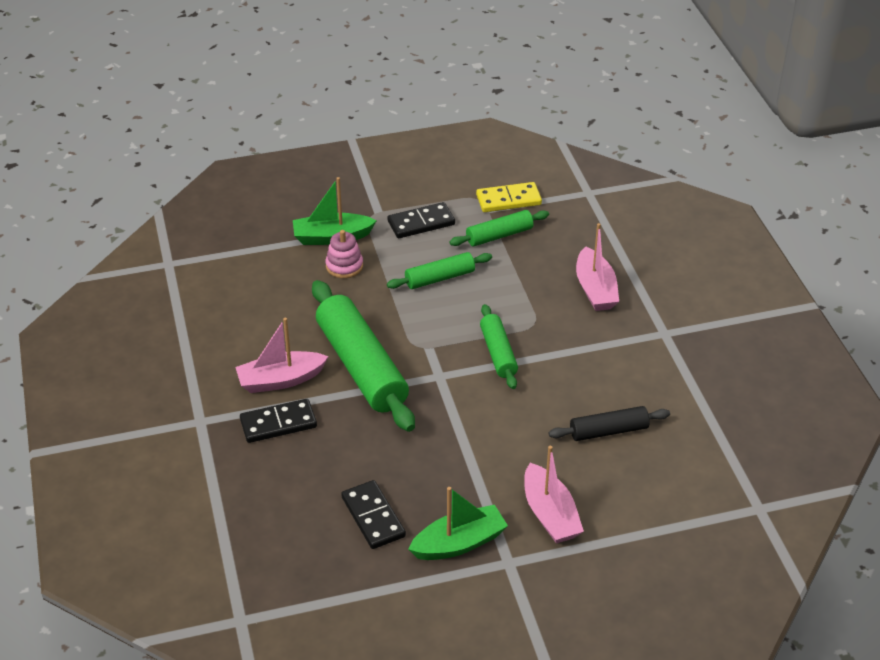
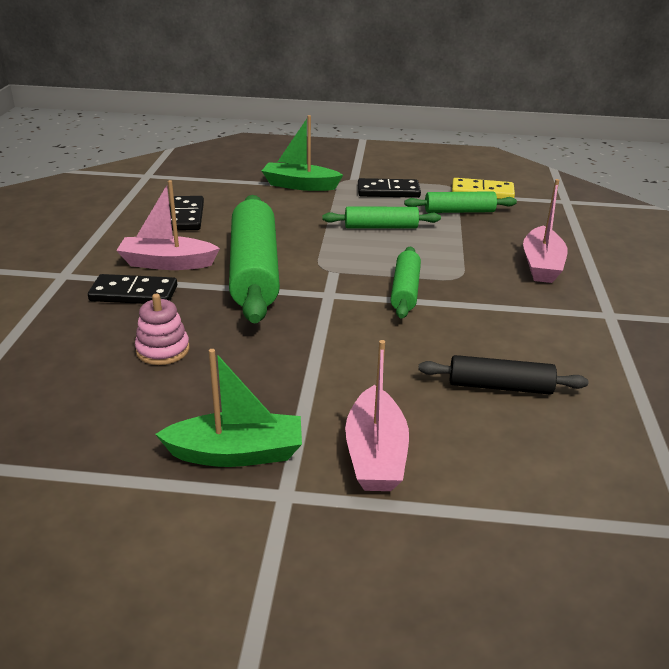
camera: 20 degrees right, 10 degrees down
(344, 266) = (296, 203): pink stacking toy -> pink stacking toy (163, 350)
(373, 517) = (156, 397): black domino -> black domino (185, 216)

